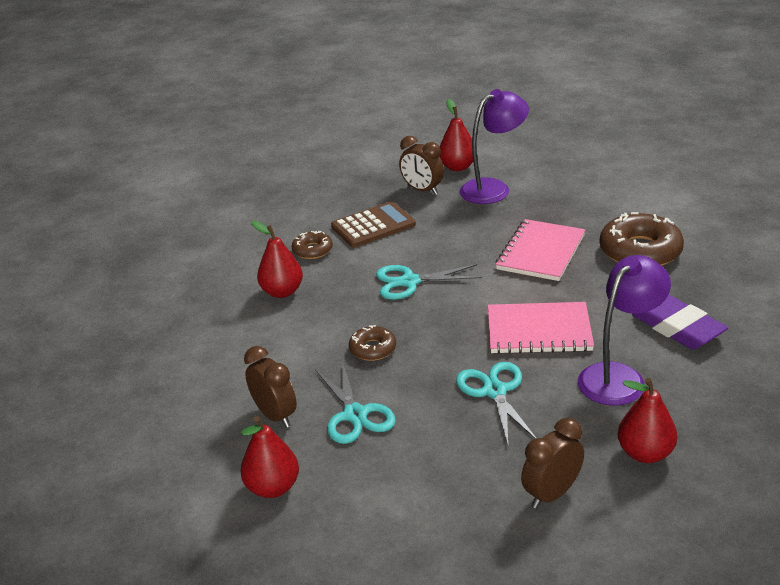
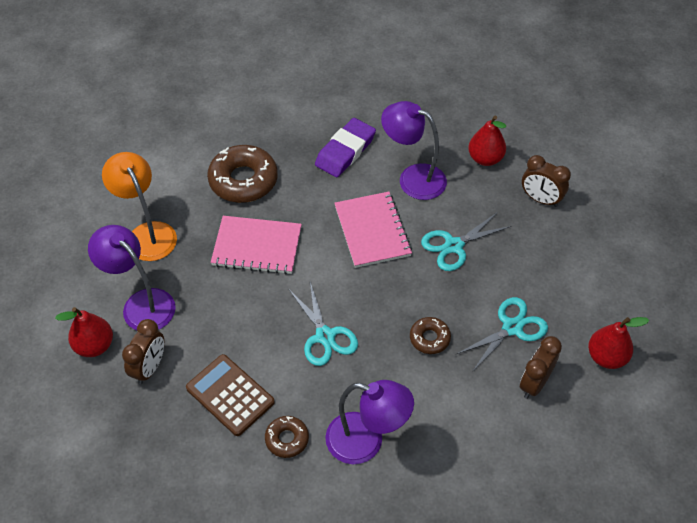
camera: 110 degrees left, 20 degrees up
(282, 292) = (366, 442): red pear -> purple lamp
(578, 194) = (147, 233): none -> orange lamp

